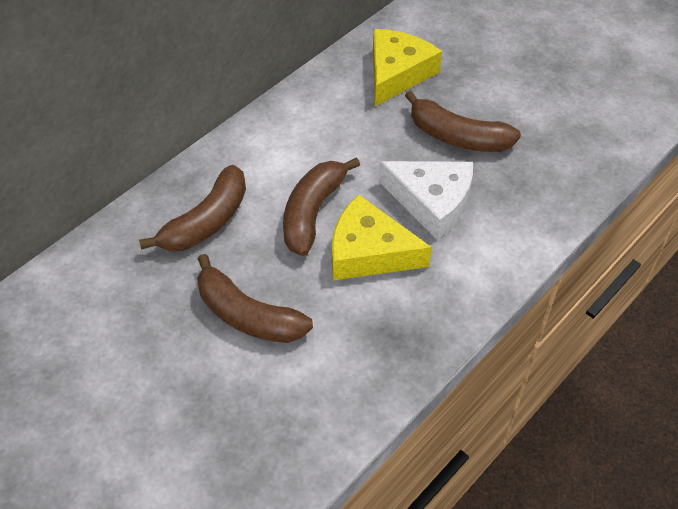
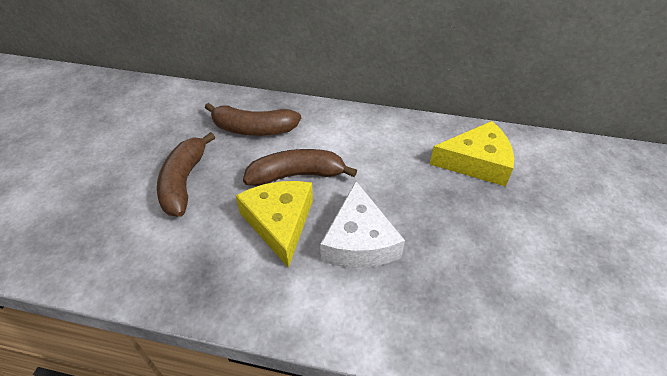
camera: 60 degrees right, 5 degrees down
(457, 137) = (445, 228): brown banana -> none

